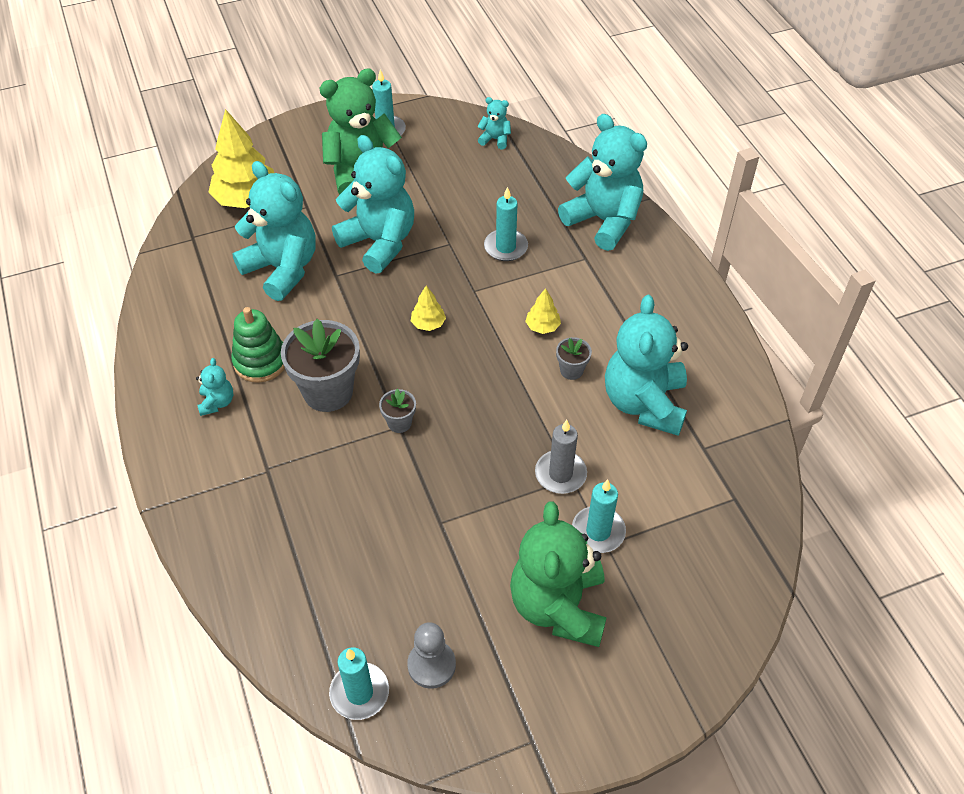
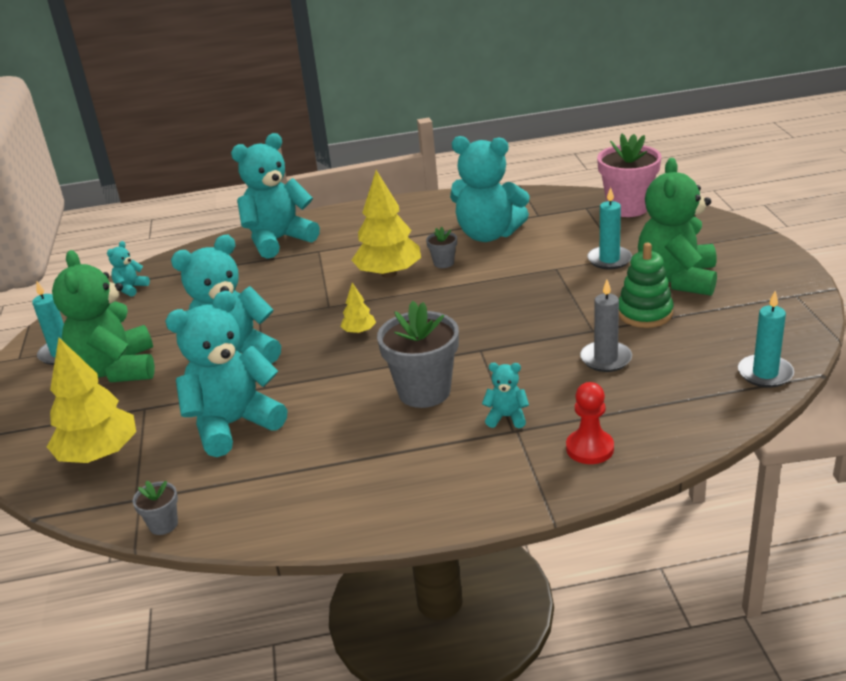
camera: 75 degrees left, 20 degrees down
(217, 402) = (414, 468): turquoise teddy bear -> turquoise teddy bear (506, 417)
(237, 531) = (589, 448): none -> red pawn
(260, 361) = (366, 438): green stacking toy -> green stacking toy (645, 313)
(399, 423) = (476, 349): grey flower pot -> grey flower pot (163, 524)
(431, 665) = (735, 337): grey pawn -> none
(505, 247) = (282, 288): turquoise candle -> none
(542, 327) = (389, 274): yellow tree -> yellow tree, size x2.14
(558, 606) = (677, 279): green teddy bear -> green teddy bear turned 90 degrees clockwise
(560, 474) = (551, 272): grey candle -> grey candle (606, 359)
(743, 546) = (627, 207): none -> pink flower pot

